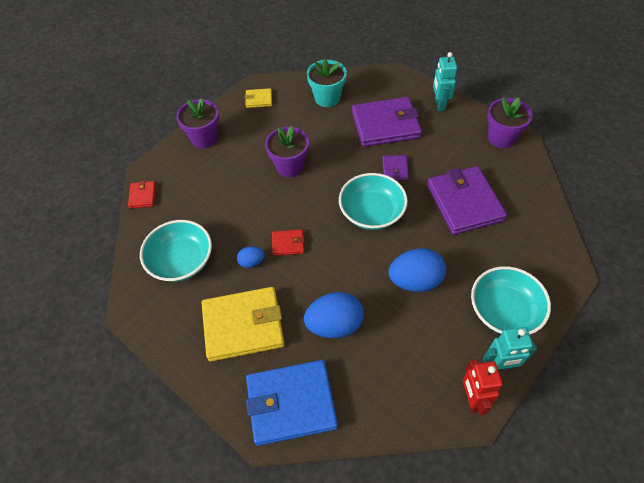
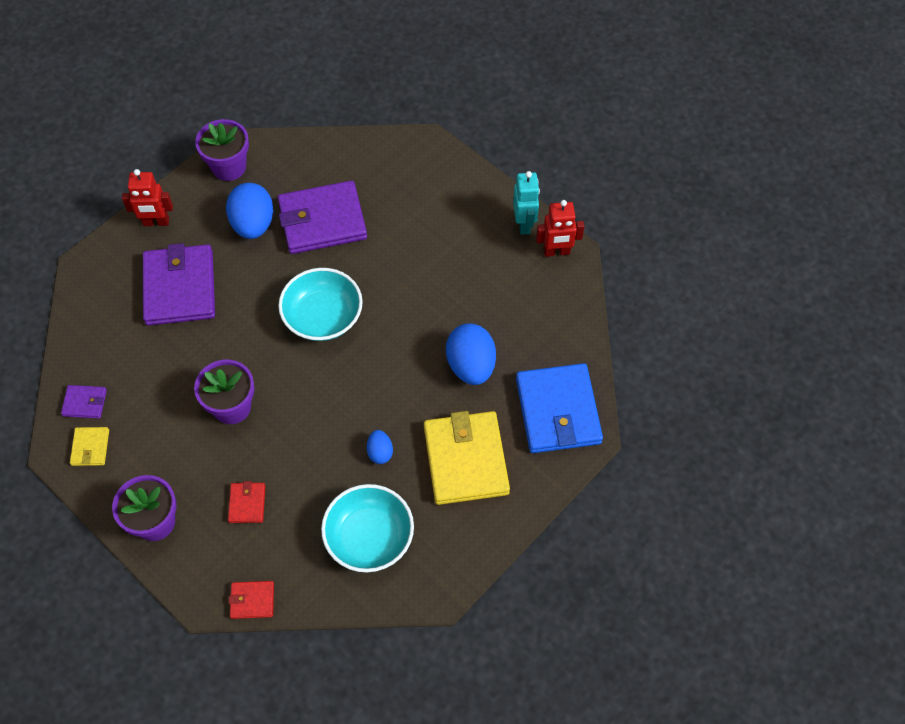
camera: 90 degrees left, 5 degrees up
(288, 244) = (357, 411): red wallet -> red wallet (247, 503)
(327, 98) = (110, 355): turquoise flower pot -> none
(395, 169) = (258, 285): purple wallet -> purple wallet (85, 403)
(415, 281) = (422, 283): blue egg -> blue egg (253, 224)
(439, 104) = (156, 222): turquoise robot -> red robot
(504, 311) = (465, 208): turquoise bowl -> none

